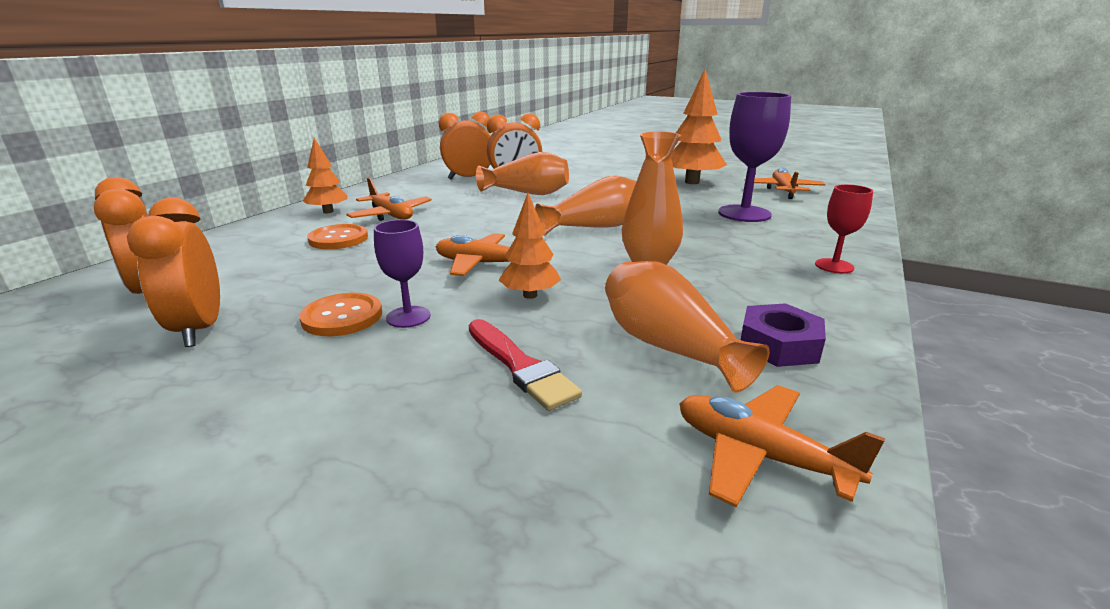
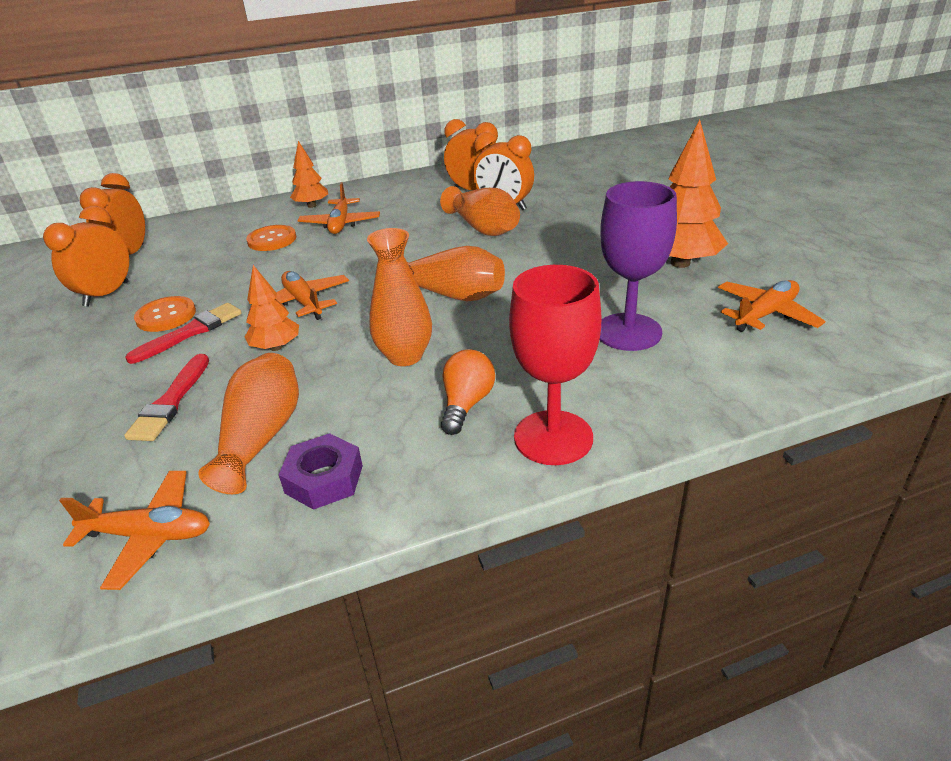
camera: 45 degrees right, 10 degrees up
(408, 317) = (191, 332): purple goblet -> red brush
(752, 271) = (466, 404): none -> orange light bulb
(759, 455) = (149, 535): orange plane -> orange plane turned 105 degrees clockwise
(834, 266) = (553, 437): red goblet -> red goblet, size x1.83

